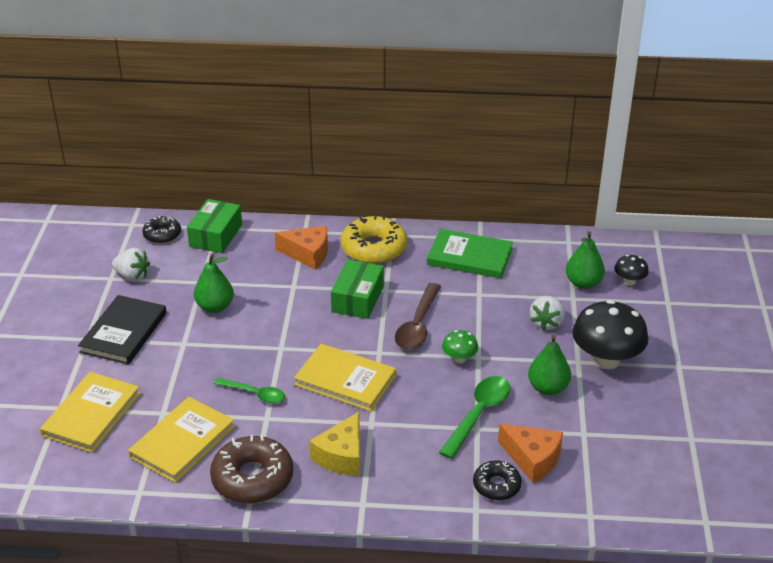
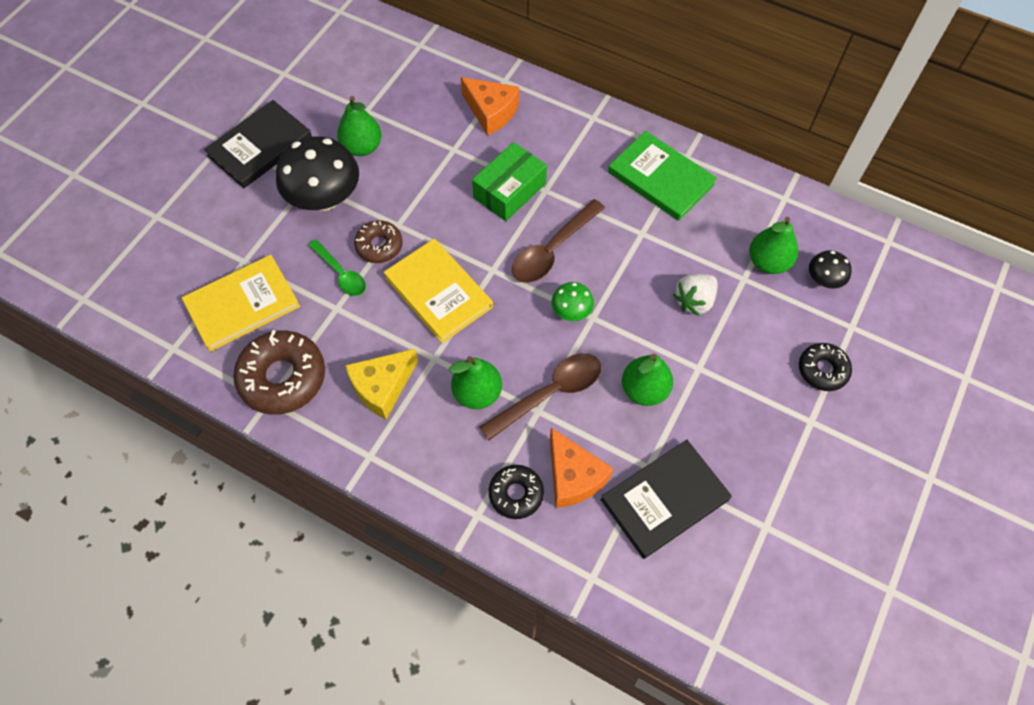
camera: 25 degrees right, 25 degrees up
(91, 414) = (179, 236): yellow book -> none
(132, 276) = (305, 78): white strawberry -> none
(162, 235) = (361, 35): black donut -> black donut (822, 370)
(216, 235) = (412, 54): green box -> none
(275, 366) = (379, 246): none -> brown donut
(373, 248) = (563, 129): yellow donut -> none
(421, 433) = (477, 393): none -> green pear
(478, 414) = (550, 393): green spoon -> brown spoon
(606, 360) = (732, 378): black mushroom -> black mushroom (325, 198)
(609, 449) = (665, 500): none -> black book

